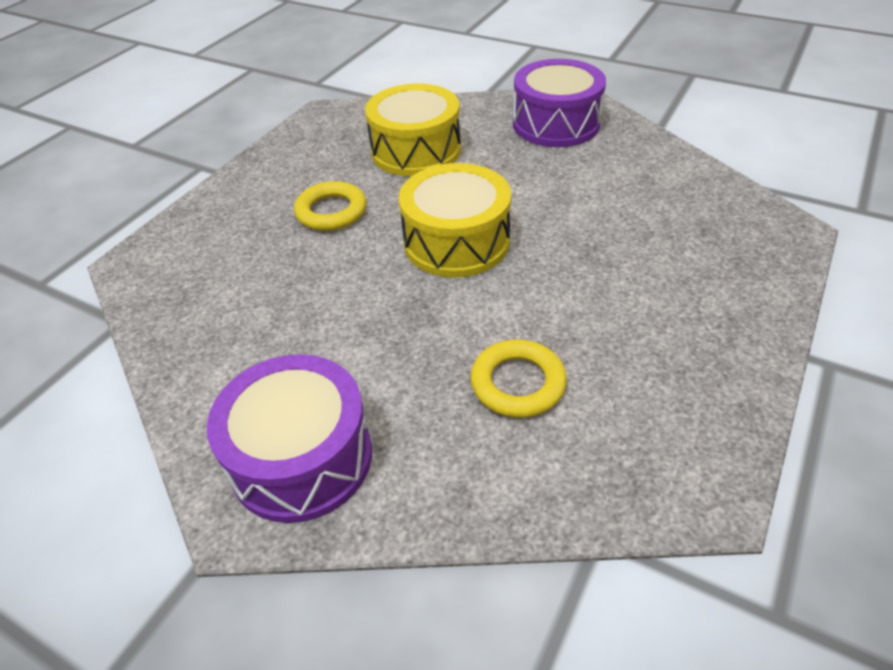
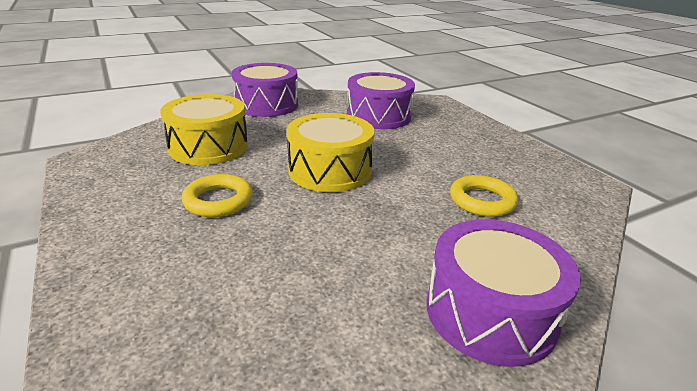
camera: 60 degrees left, 15 degrees down
(648, 207) = (378, 116): none -> purple drum

